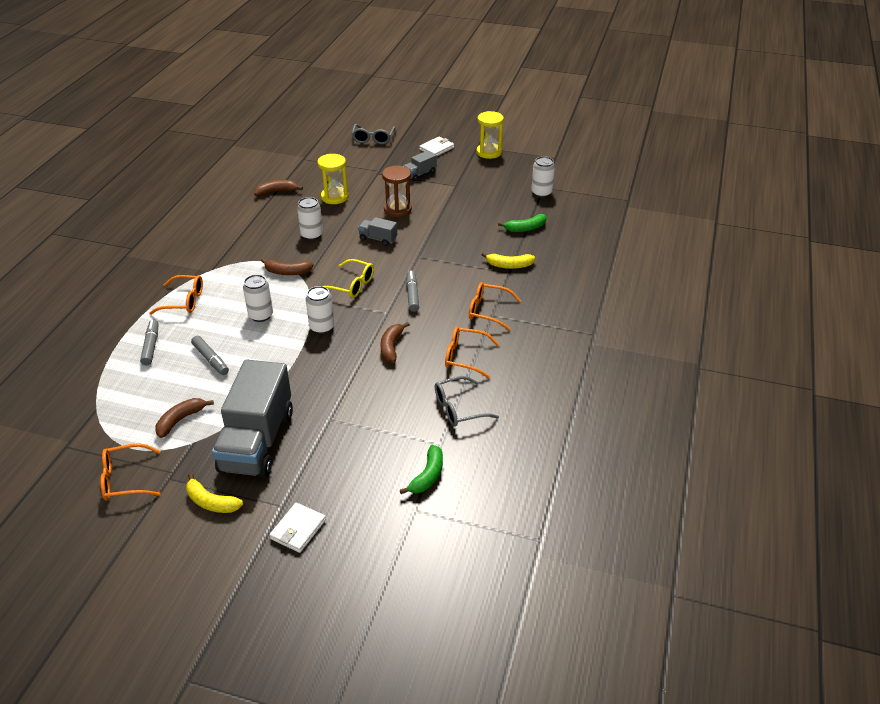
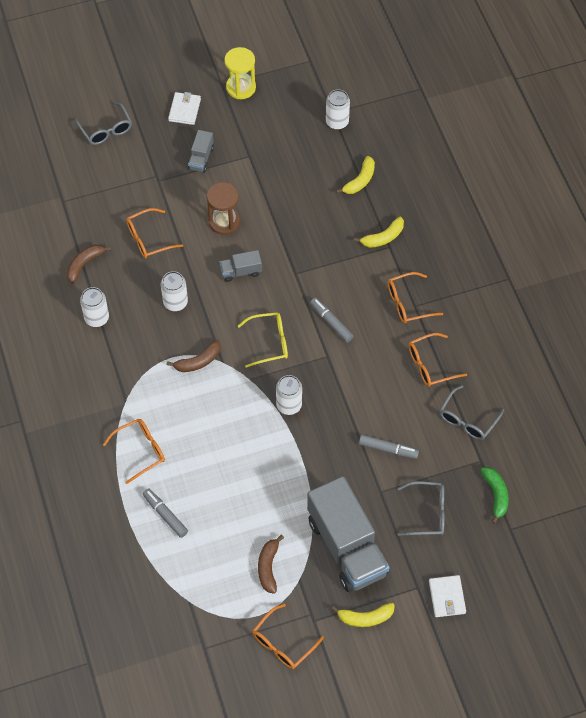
camera: 35 degrees left, 20 degrees up
(211, 359) = (230, 496): grey marker -> grey marker (388, 449)
(261, 315) = (224, 424): white can -> white can (97, 318)
(334, 197) = (148, 239): yellow hourglass -> orange glasses
(352, 455) = (427, 513): none -> grey glasses
(391, 347) = (364, 390): brown banana -> none
(525, 228) = (360, 180): green banana -> yellow banana

